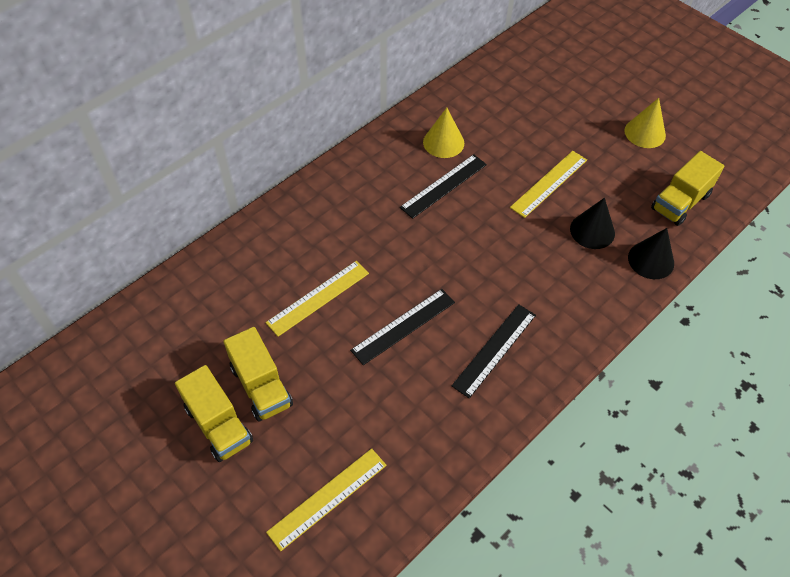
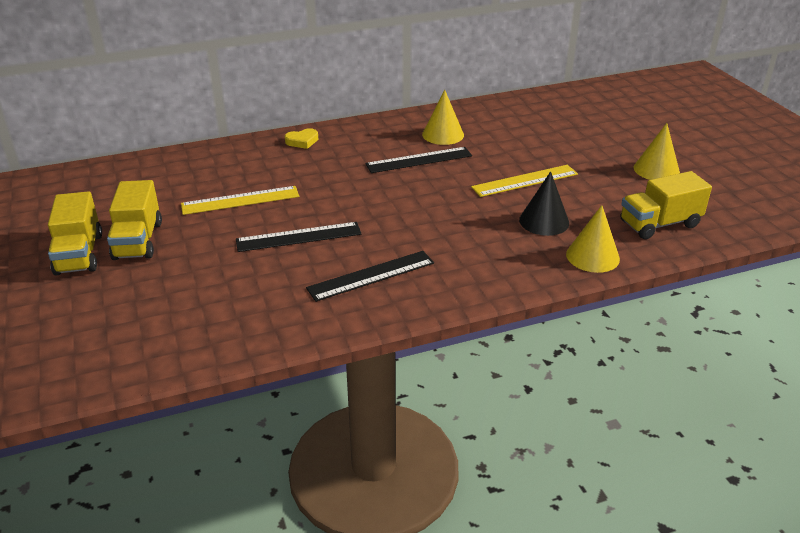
camera: 25 degrees right, 20 degrees down
(320, 194) = (302, 141): none -> yellow heart
(327, 498) = (120, 329): yellow ruler -> none
(651, 260) = (592, 256): black cone -> yellow cone

